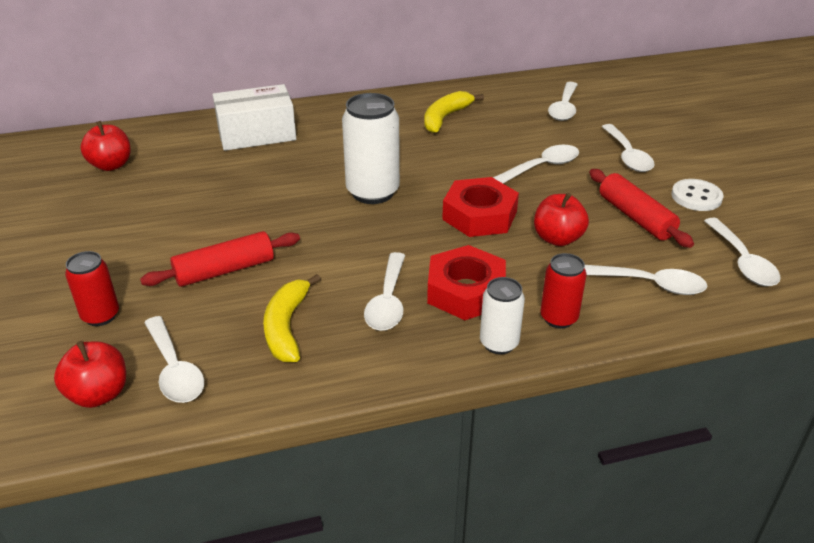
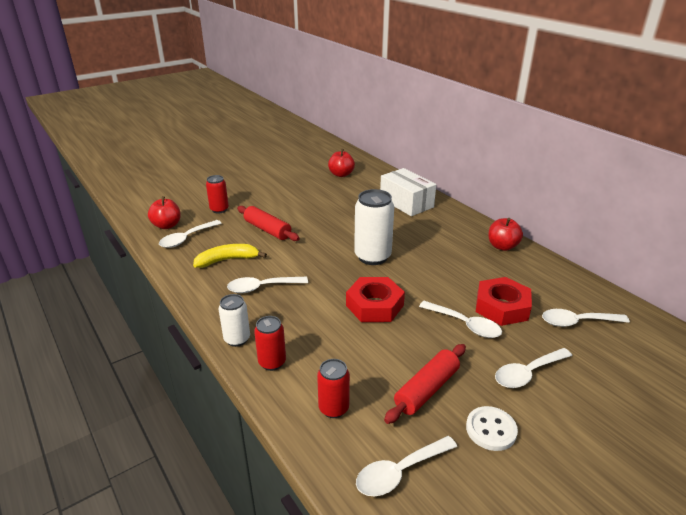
camera: 70 degrees right, 5 degrees down
(445, 118) = (496, 265): yellow banana -> none
(466, 291) = (285, 315): red nut -> red nut (502, 307)
(557, 238) = (368, 348): red apple -> red apple (502, 246)
(650, 284) = (333, 408): white spoon -> red can

